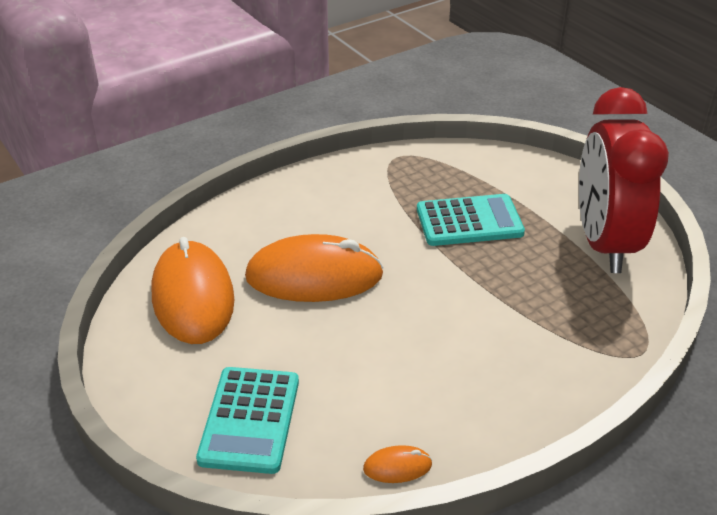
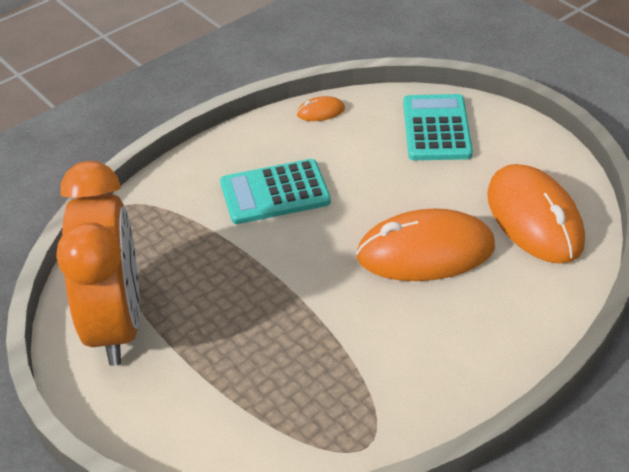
camera: 175 degrees right, 5 degrees up
(469, 221) = (267, 339): turquoise calculator -> turquoise calculator (275, 193)
(604, 243) = (116, 323): red clock -> orange clock

